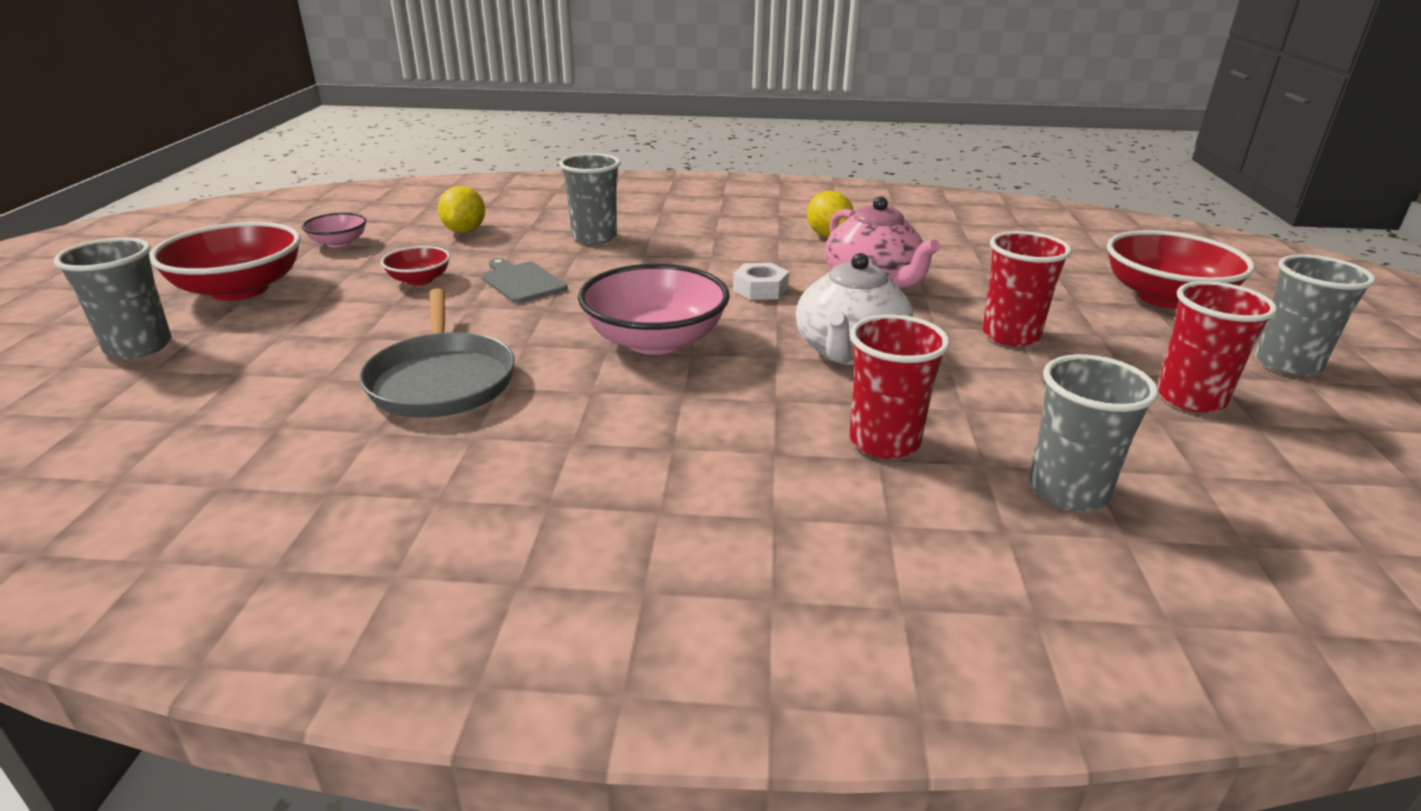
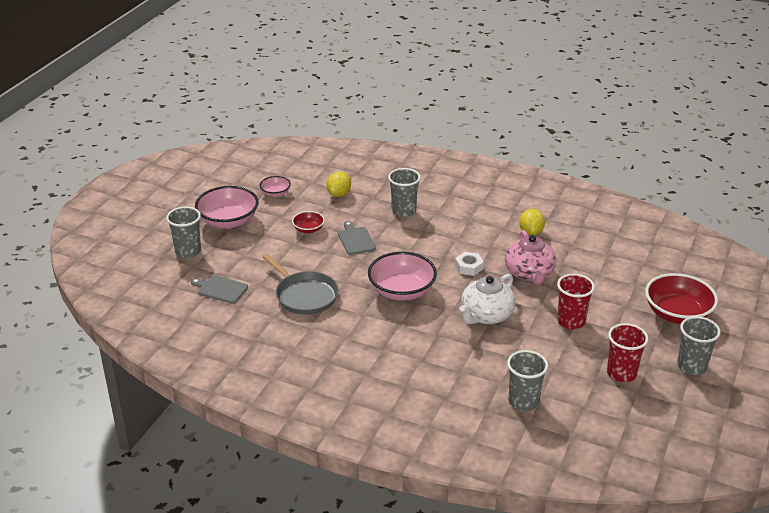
camera: 20 degrees right, 5 degrees up
(224, 401) = (220, 289): none -> grey cutting board
(240, 289) = (228, 221): red bowl -> pink bowl
(442, 380) = (304, 295): grey pan -> grey pan turned 45 degrees counterclockwise
(884, 442) = (468, 364): red cup -> none

